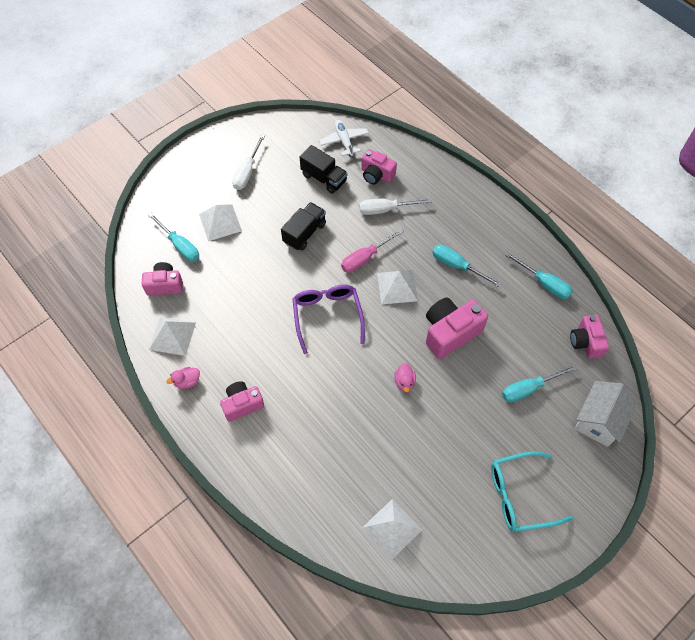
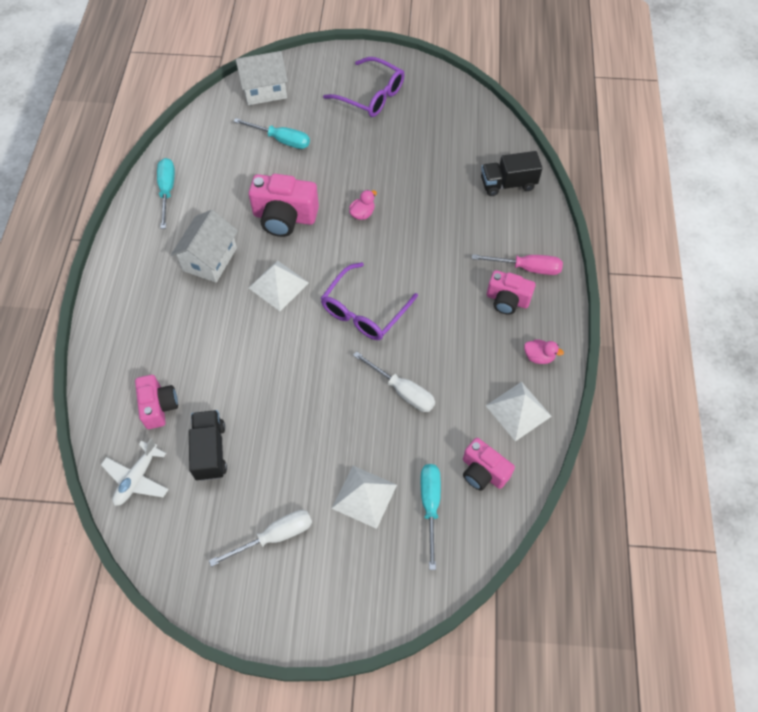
camera: 135 degrees left, 0 degrees up
(304, 233) = (297, 406): black truck -> black truck (508, 184)
(365, 258) = (273, 332): pink screwdriver -> pink screwdriver (526, 268)
(386, 209) = (198, 362): white screwdriver -> white screwdriver (402, 391)
(392, 528) = (476, 141): white pyramid -> none
(457, 266) = (210, 259): turquoise screwdriver -> white house
(519, 495) = (371, 96): turquoise glasses -> purple glasses
(585, 342) = (201, 133): pink camera -> none

